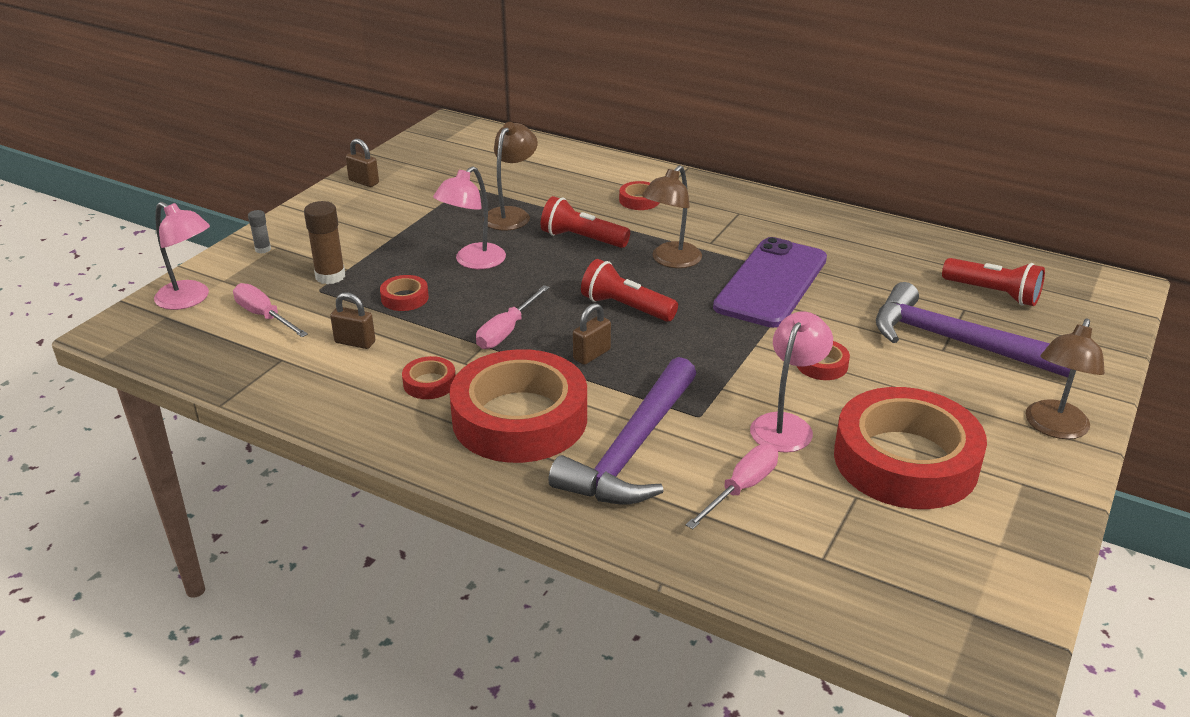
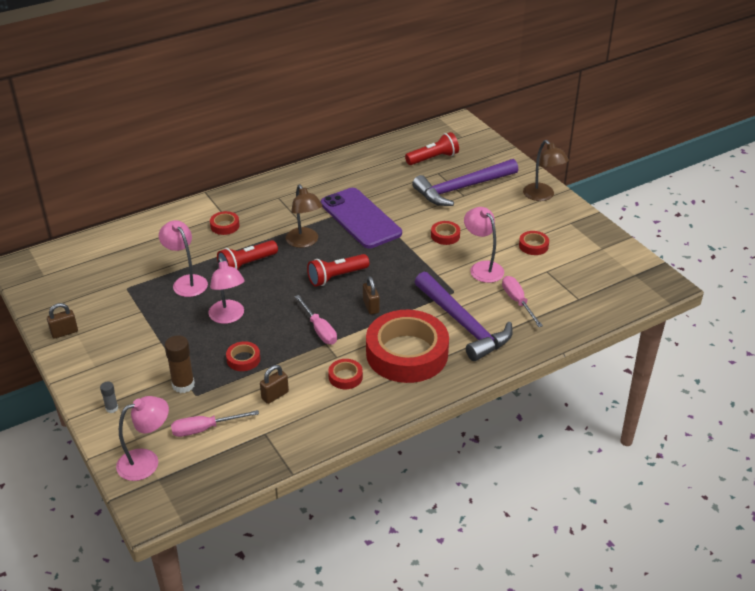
camera: 60 degrees left, 5 degrees up
(511, 214) = (186, 282): brown lamp -> pink lamp
(905, 460) = (533, 246): red tape -> red tape, size x0.40

